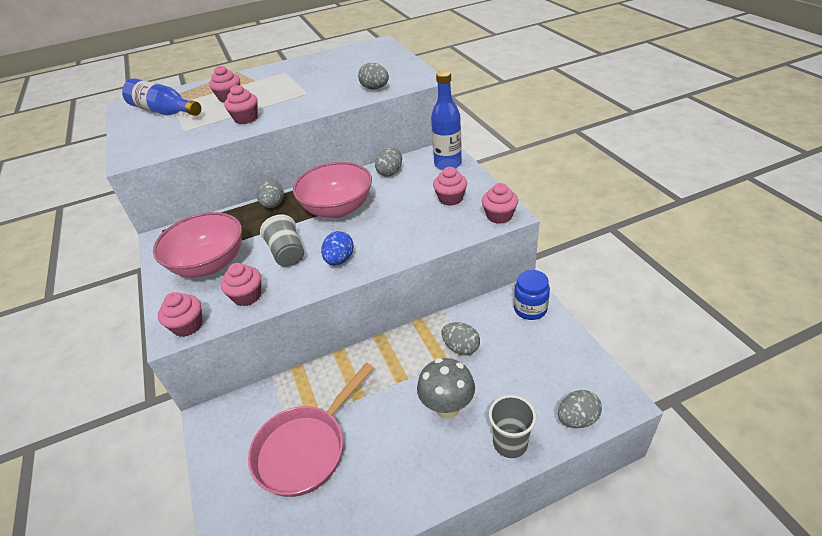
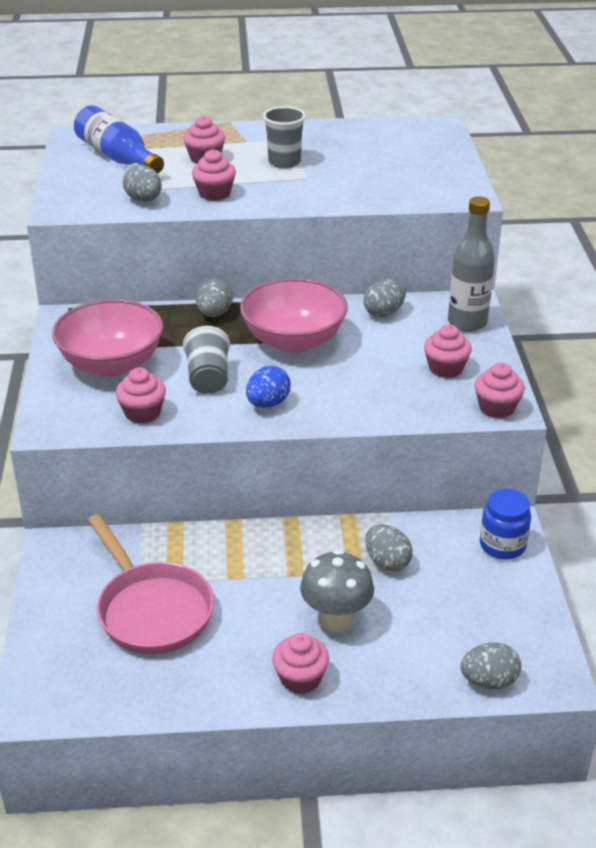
camera: 15 degrees right, 5 degrees down
(188, 325) = (65, 425): pink cupcake -> pink cupcake (300, 678)
(306, 448) = (151, 610): pink pan -> pink pan turned 90 degrees counterclockwise
(375, 88) = (397, 194): grey egg -> grey egg (144, 200)
(448, 164) = (467, 322): blue bottle -> grey bottle
(510, 443) = (392, 679): grey cup -> grey cup (284, 162)

